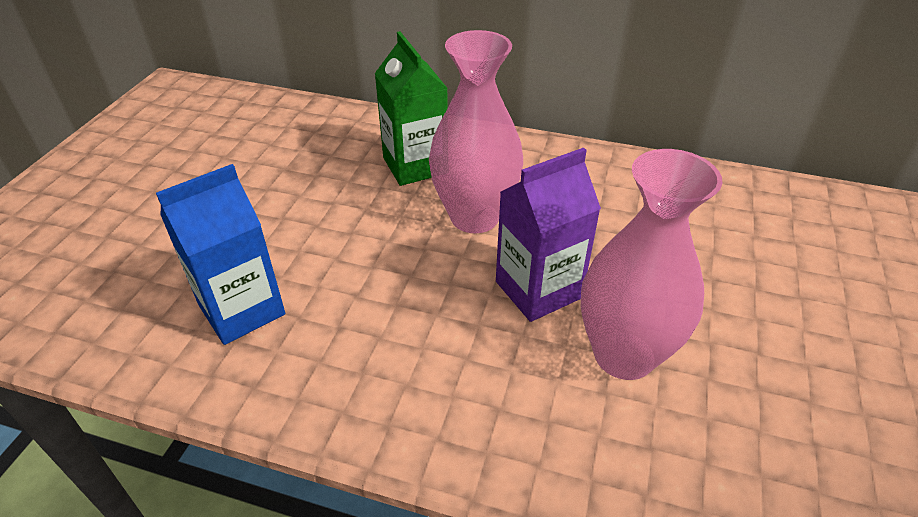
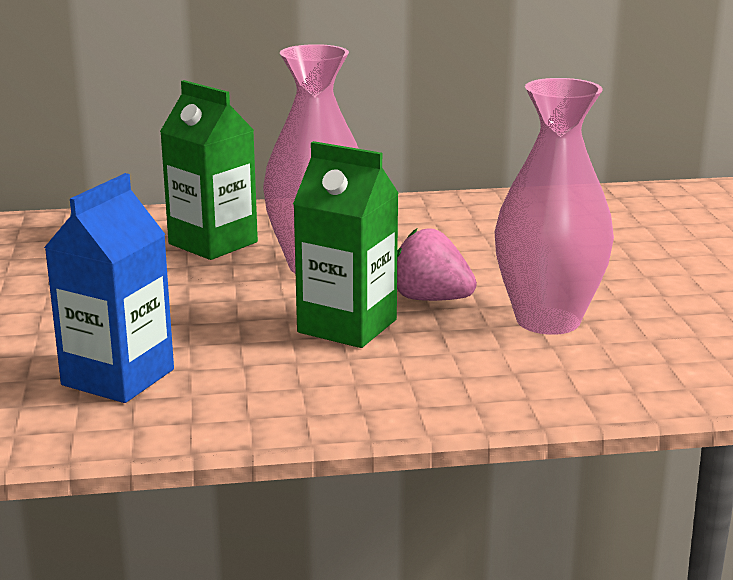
camera: 25 degrees left, 20 degrees down
(448, 304) = (347, 326): none -> green carton
(538, 290) = (430, 299): purple carton -> pink strawberry

